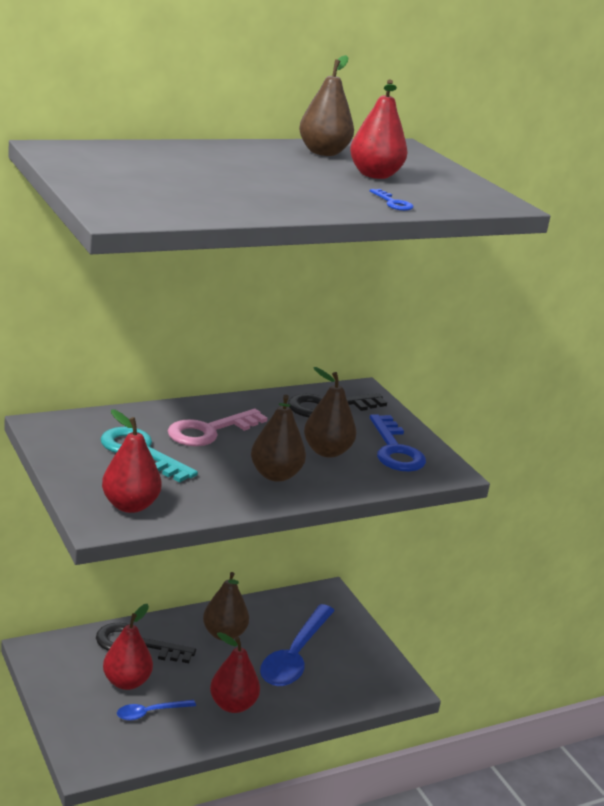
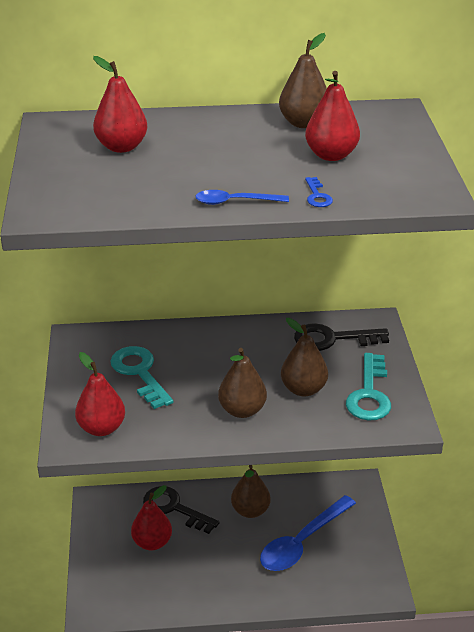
camera: 25 degrees right, 10 degrees up
(150, 713) = (159, 574): blue spoon -> blue spoon (235, 202)
(209, 431) = (209, 356): pink key -> none
(233, 705) = (229, 579): red pear -> red pear (122, 147)
(395, 450) = (369, 394): blue key -> turquoise key

